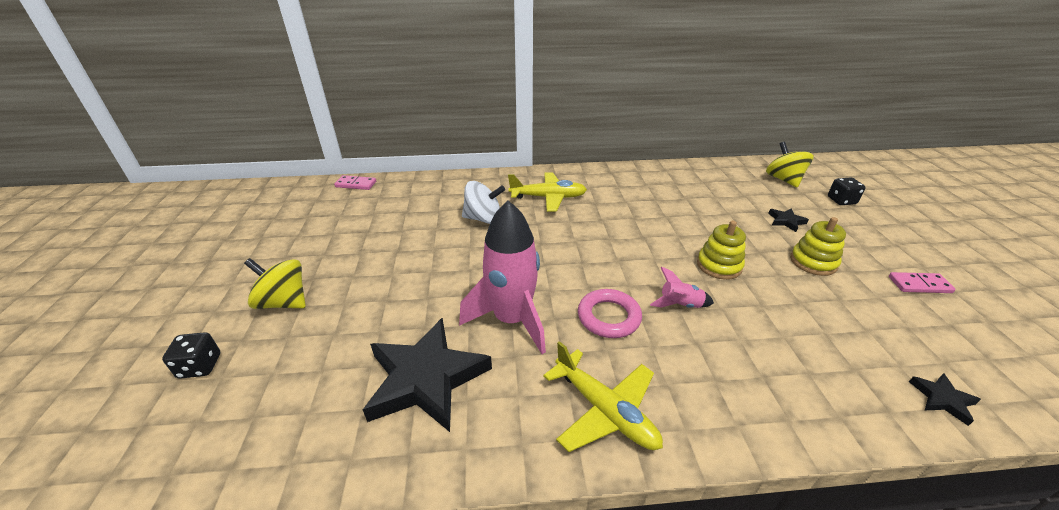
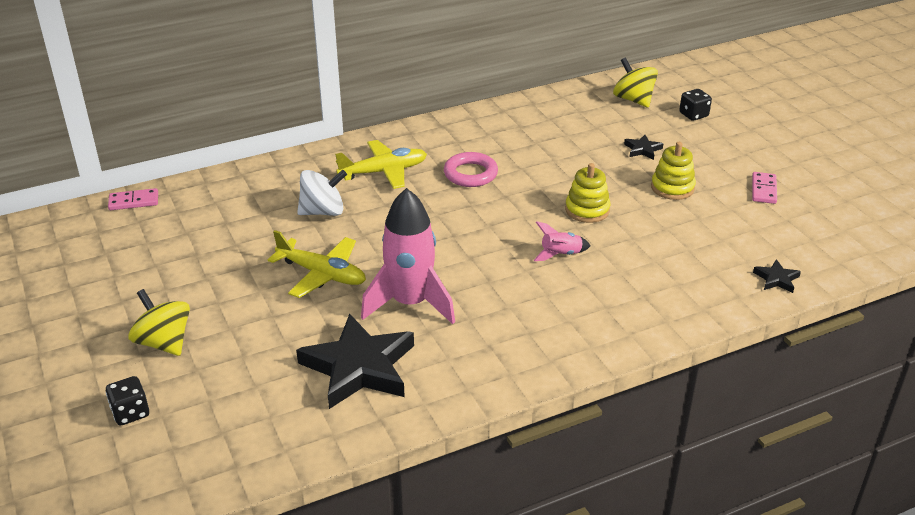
camera: 20 degrees left, 0 degrees up
(284, 302) = (164, 342): yellow spinning top -> yellow spinning top turned 45 degrees clockwise
(605, 410) = (524, 351): yellow plane -> yellow plane (322, 274)
(608, 317) = (500, 280): pink ring -> pink ring (470, 174)
(919, 285) = (764, 190): pink domino -> pink domino turned 60 degrees counterclockwise

